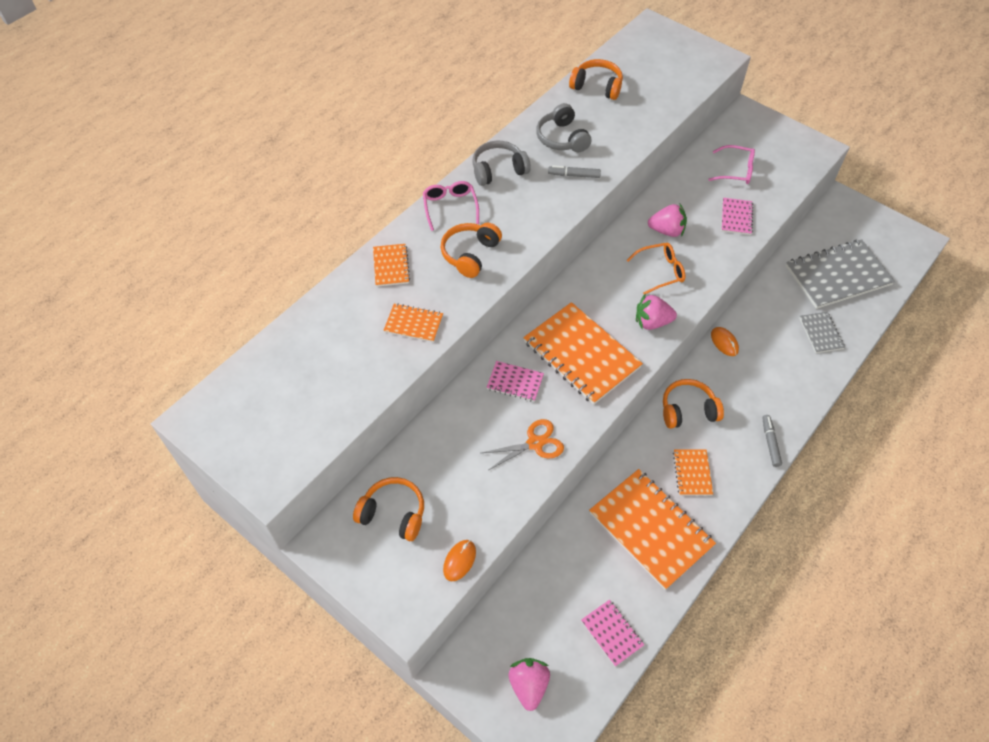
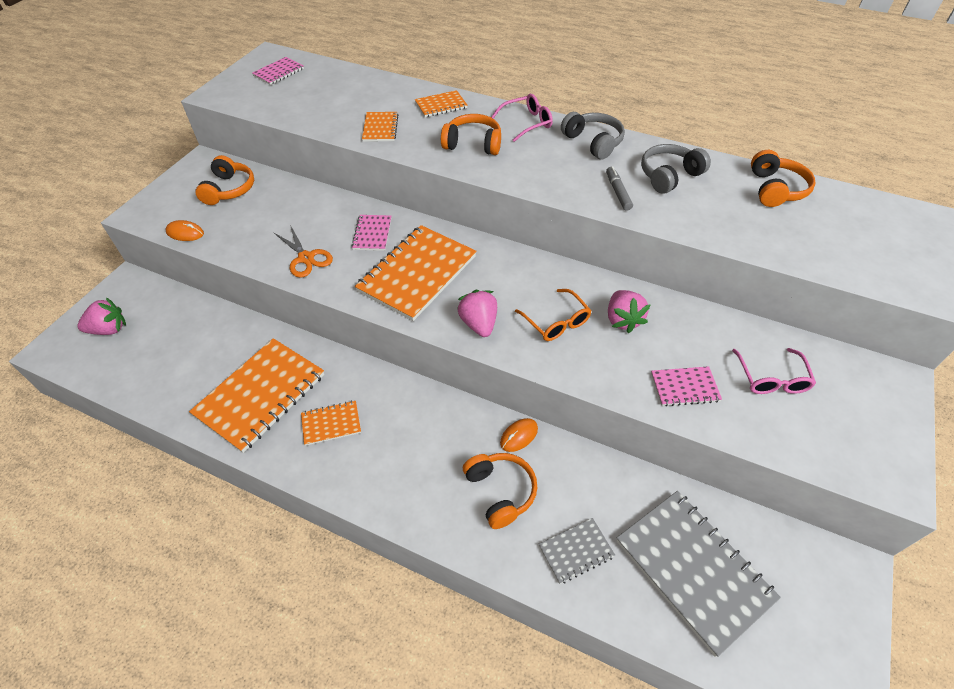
camera: 75 degrees right, 5 degrees down
(612, 633) = (151, 379): pink notebook -> pink notebook (278, 72)
(688, 410) = (411, 410): orange headphones -> orange headphones (500, 492)
(770, 443) = (384, 500): grey marker -> none

